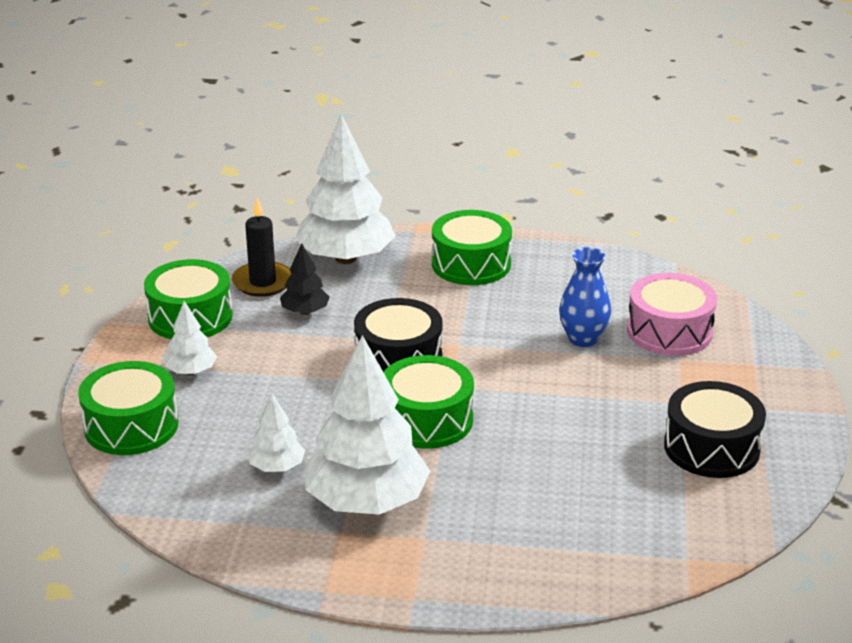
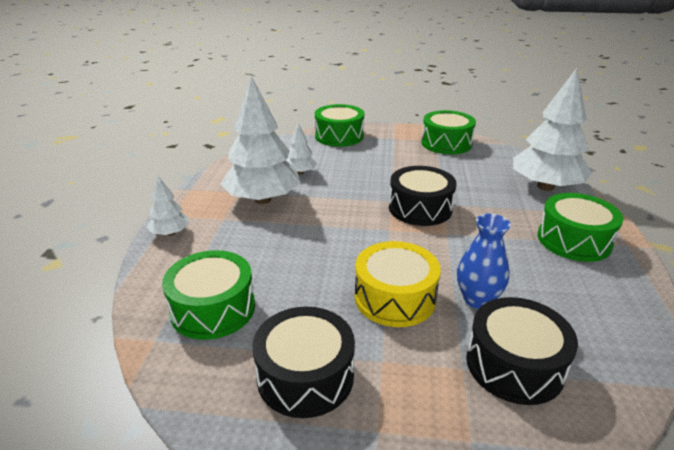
camera: 90 degrees right, 0 degrees up
(191, 371) = (390, 146): white tree -> white tree (170, 233)
(262, 282) = (496, 161): black candle -> none
(305, 312) = (467, 175): black tree -> none
(426, 420) = (347, 219): green drum -> green drum (213, 309)
(588, 389) = (395, 298): none -> yellow drum
(669, 331) = (514, 365): pink drum -> black drum

